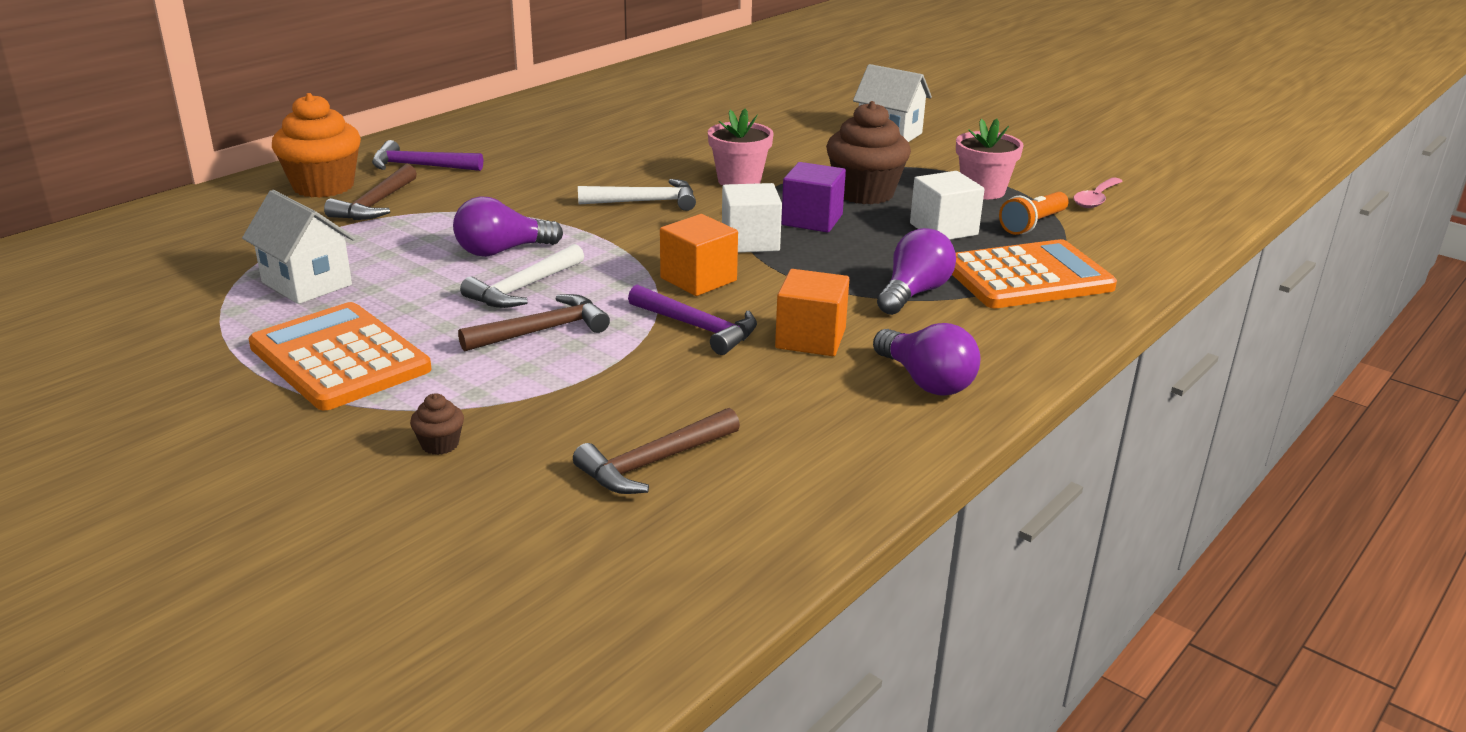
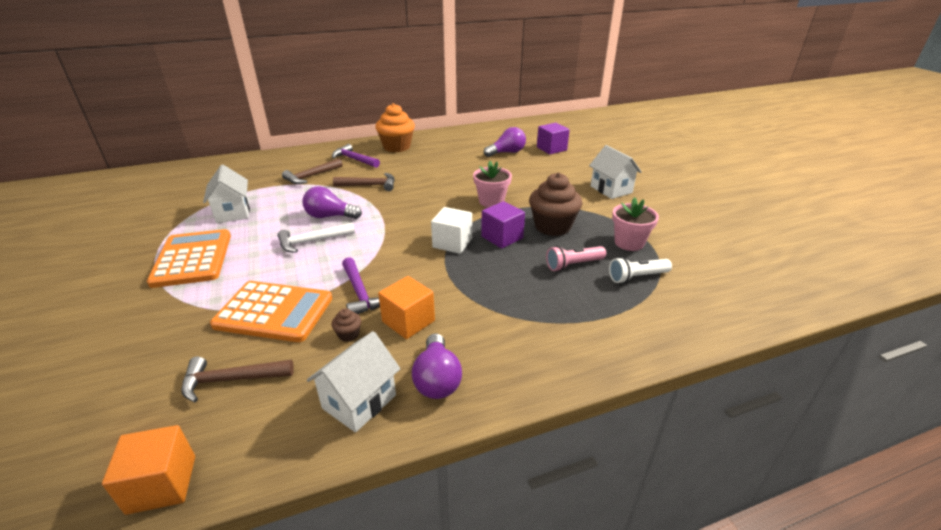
camera: 30 degrees right, 5 degrees up
(323, 186) = (304, 162): orange cupcake -> orange cupcake (397, 147)
(440, 444) = (163, 326): brown cupcake -> brown cupcake (348, 334)
(542, 330) = (289, 270): brown hammer -> brown hammer (369, 185)
(645, 202) = (429, 203): white hammer -> none
(698, 279) = (397, 260): orange cube -> orange cube (162, 484)
(740, 96) = (551, 149): none -> purple cube
(861, 429) = (359, 402): none -> white house
(914, 293) = (504, 307): purple light bulb -> purple light bulb (507, 152)
(943, 229) = (573, 265): white cube -> pink flashlight
(1028, 277) = (590, 318): orange calculator -> orange calculator (274, 312)
(1032, 224) = (636, 277): orange flashlight -> white flashlight
(1096, 199) = (703, 269): pink spoon -> none

